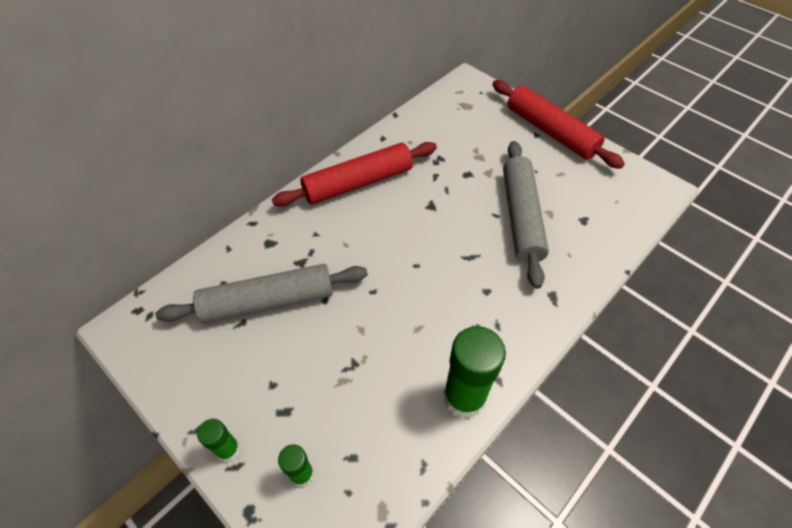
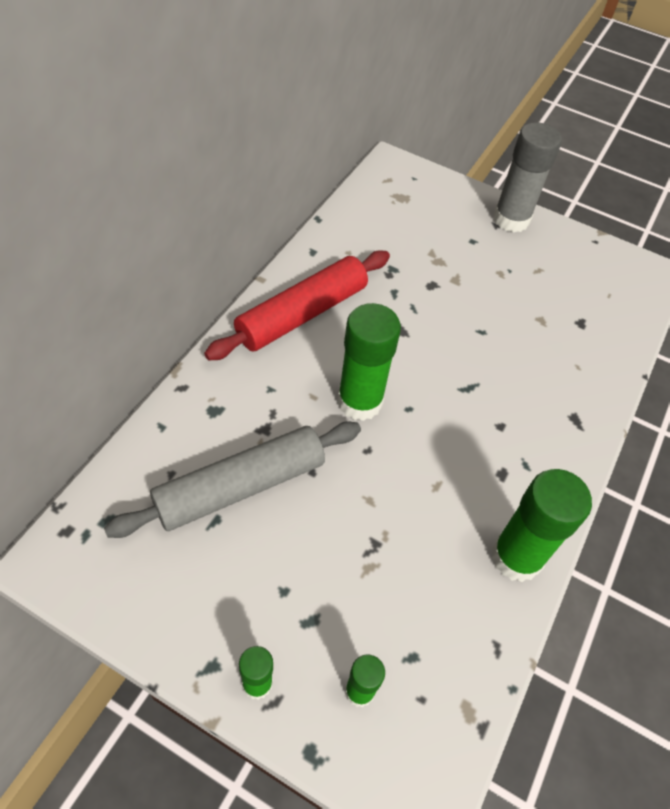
camera: 20 degrees left, 0 degrees up
(379, 254) = (360, 401): none -> green glue stick
(521, 217) = (511, 329): grey rolling pin -> none
(550, 132) = (511, 219): red rolling pin -> grey glue stick

